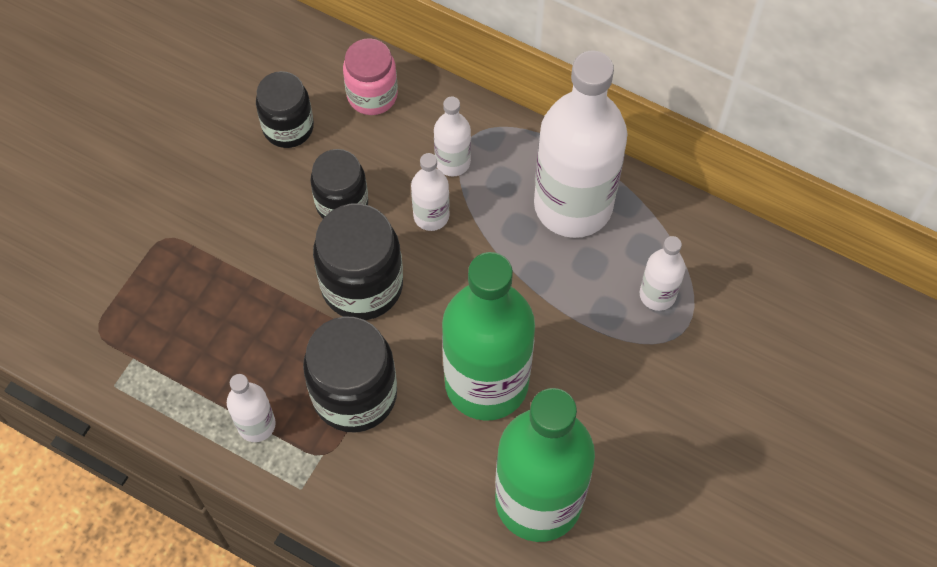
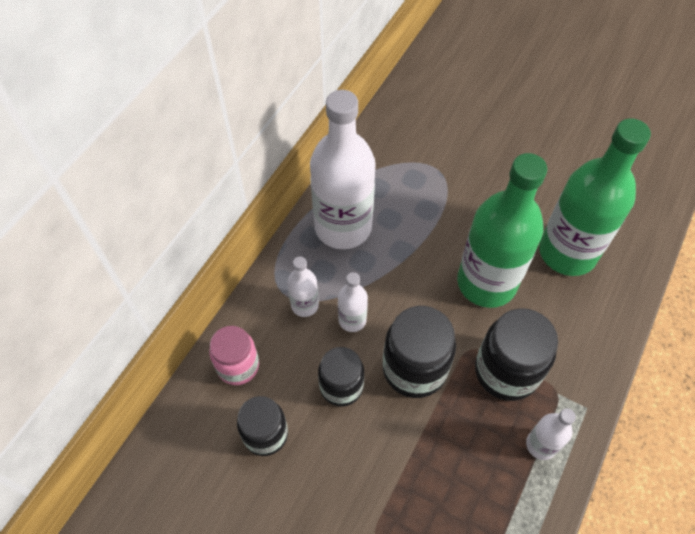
camera: 90 degrees left, 5 degrees down
(657, 295) = (411, 181): white bottle -> none

